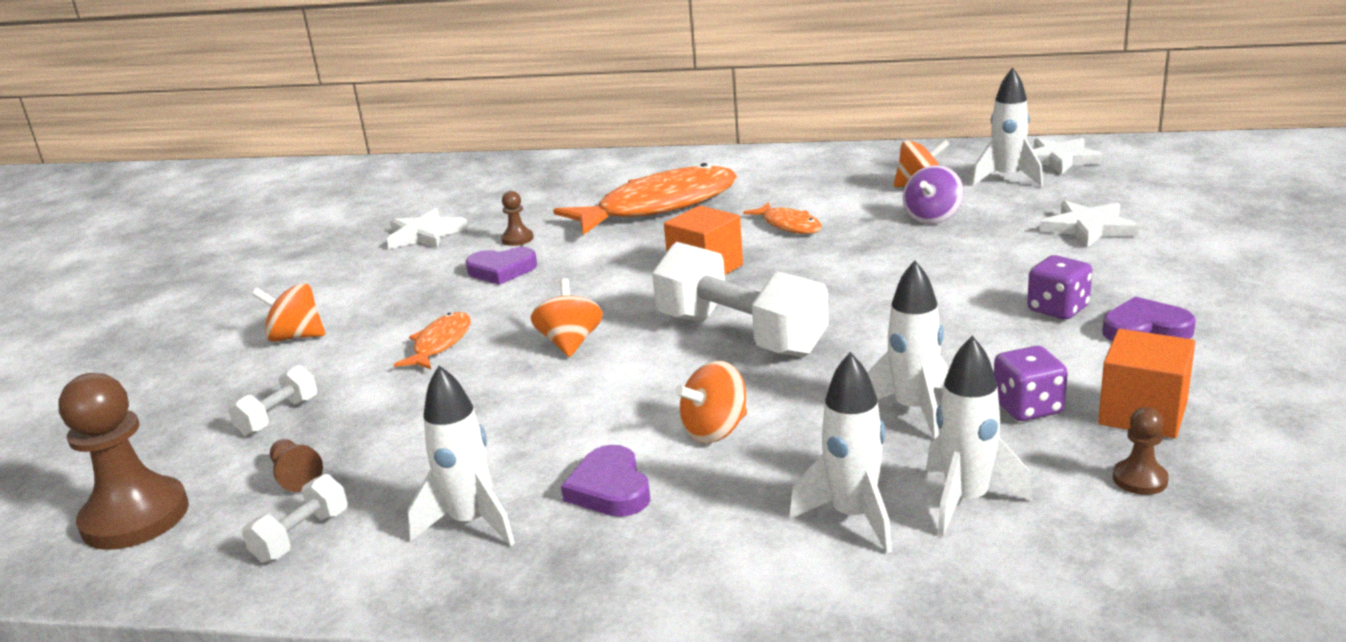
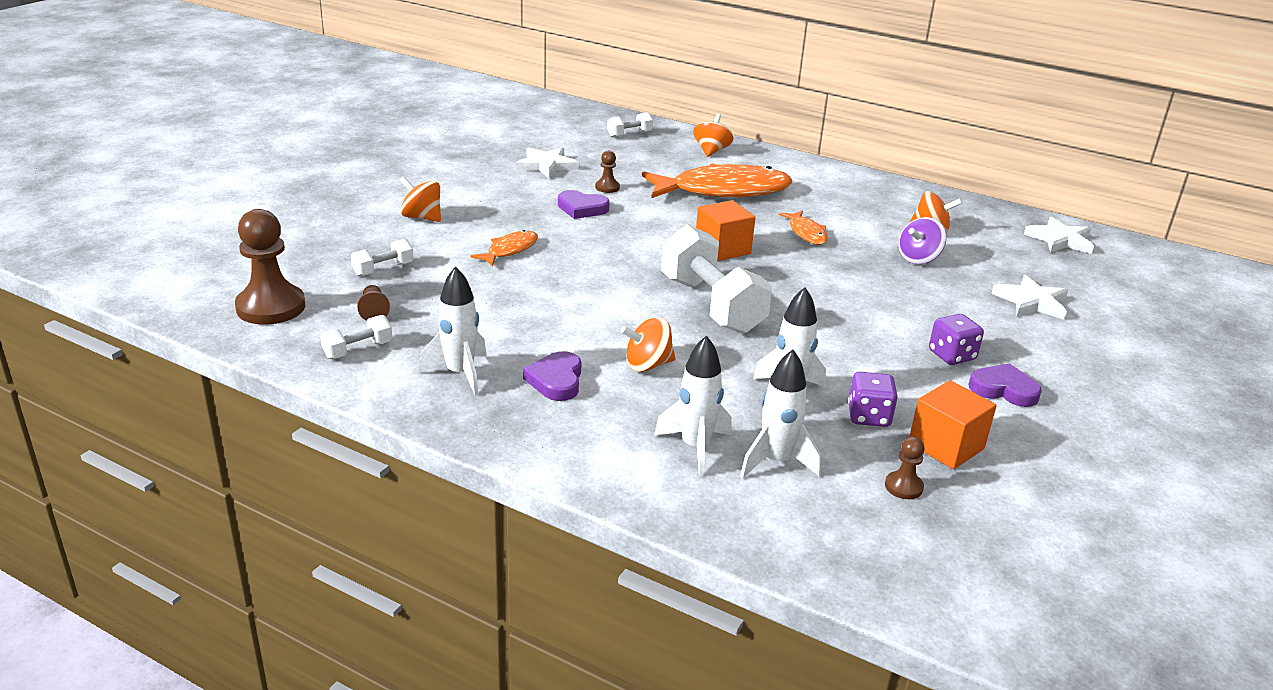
camera: 15 degrees right, 5 degrees up
(505, 176) = (629, 134): none -> white dumbbell
(570, 343) = (594, 276): orange spinning top -> orange spinning top (711, 151)
(1007, 178) = (1004, 243): white rocket -> none

